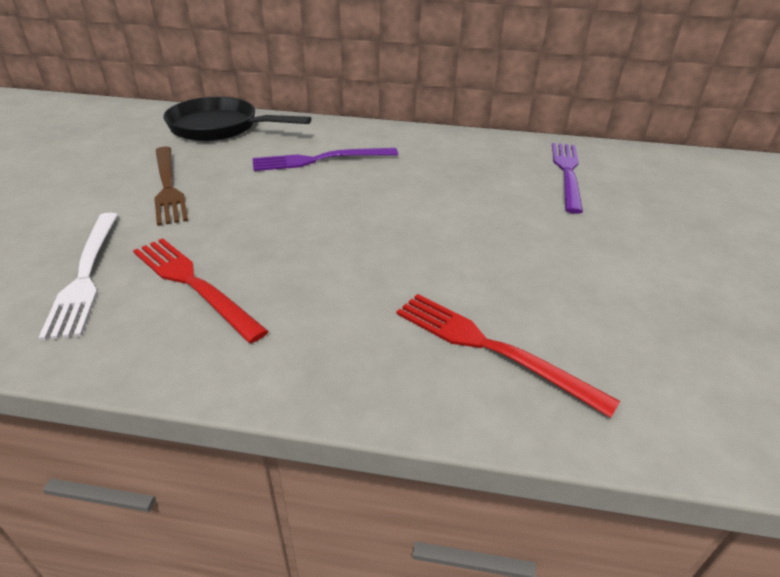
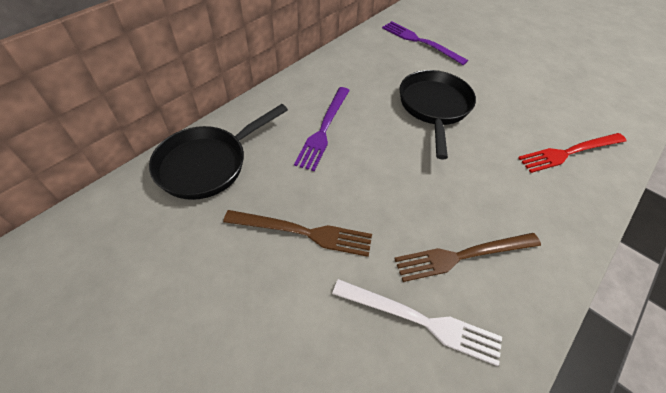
camera: 60 degrees left, 15 degrees up
(193, 284) = (463, 256): red fork -> brown fork
(441, 211) = (434, 107): none -> black pan

